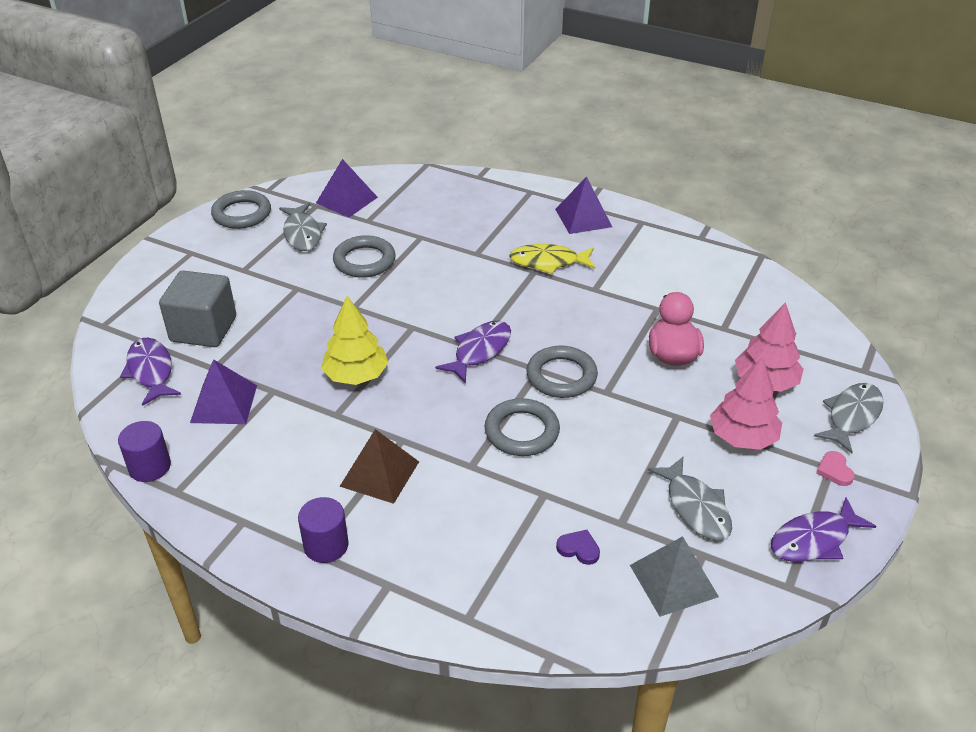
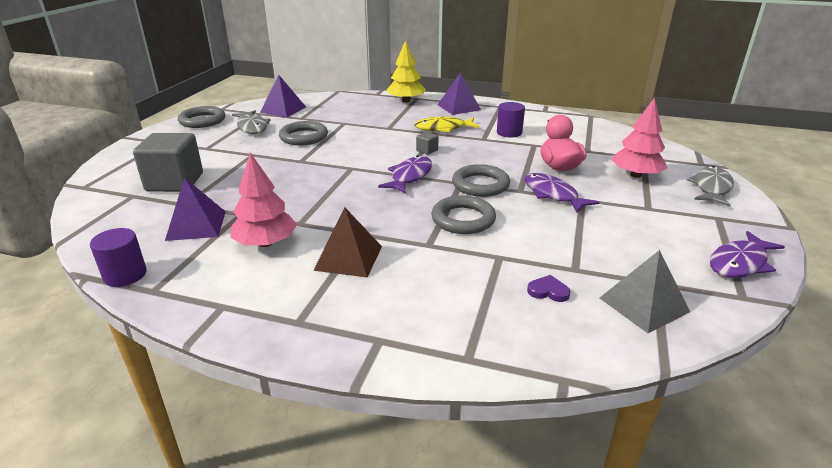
camera: 10 degrees left, 10 degrees down
(151, 371) = (127, 211): purple fish -> purple fish (552, 194)
(326, 545) = (309, 315): purple cylinder -> purple cylinder (509, 133)
(356, 375) = (312, 198): yellow tree -> yellow tree (406, 101)
(514, 304) = (427, 150): none -> grey cube
(695, 507) = (631, 252): grey fish -> none
(743, 437) = (640, 206): pink tree -> pink tree (266, 243)
(834, 470) = (723, 219): pink heart -> none

